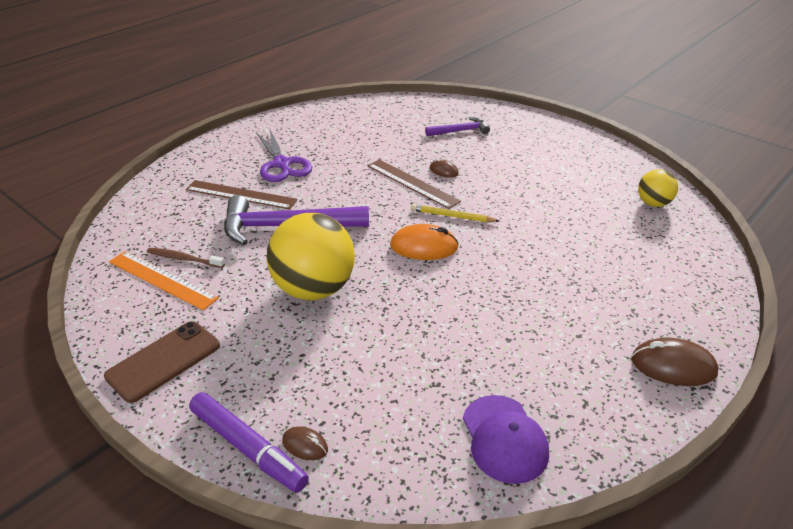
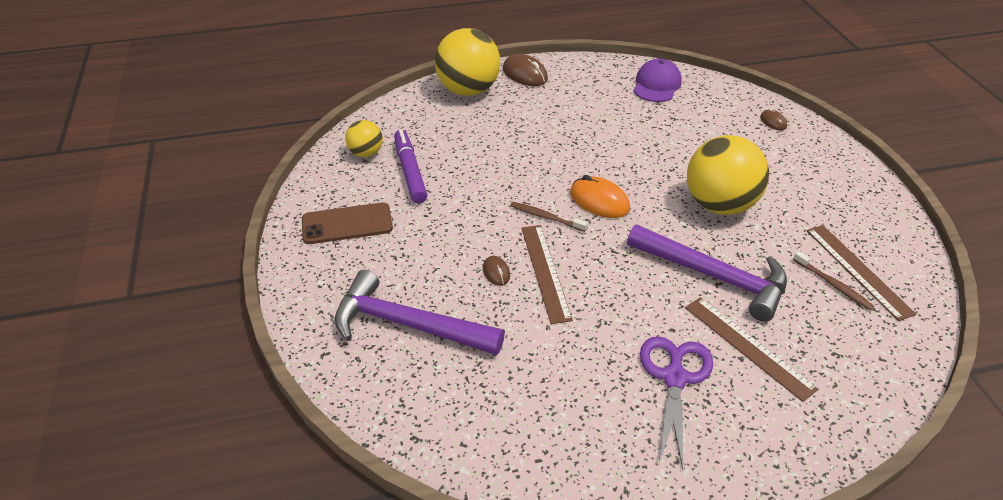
camera: 145 degrees left, 5 degrees up
(162, 280) = (858, 270): orange ruler -> brown ruler
(163, 361) = (860, 200): brown phone -> brown phone (347, 224)
(248, 448) = (808, 133): purple marker -> purple marker (410, 171)
(452, 216) = (545, 217): yellow pencil -> brown toothbrush
(460, 131) = (408, 325): purple hammer -> purple hammer, size x1.88
(688, 307) = (468, 90): none -> yellow ball

